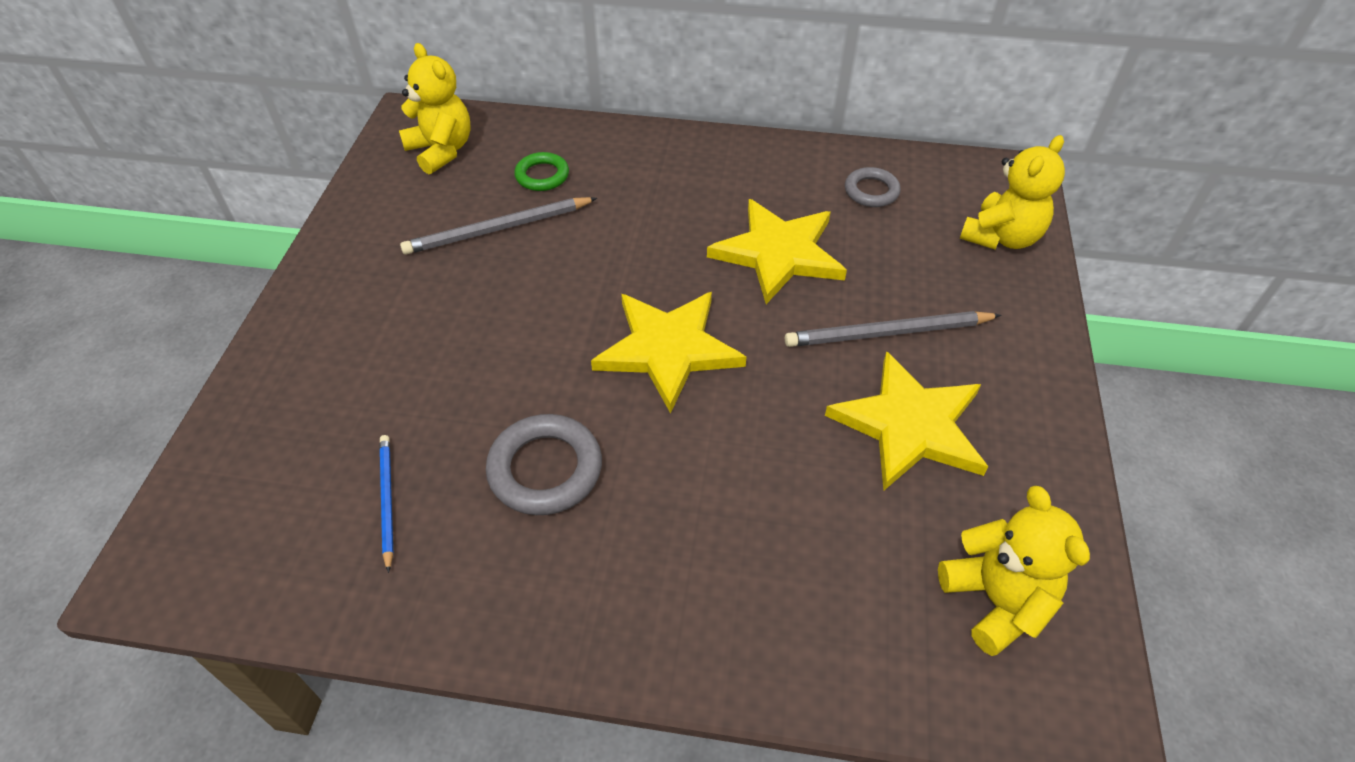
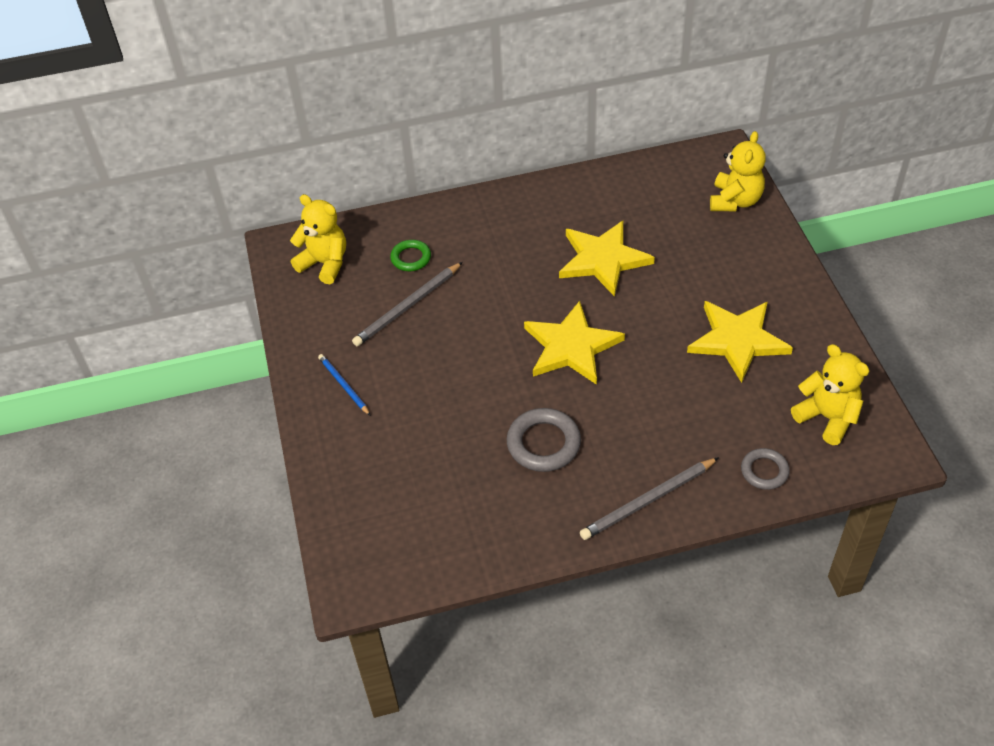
camera: 20 degrees left, 0 degrees up
(387, 500) = (462, 496): blue pencil -> blue pencil (343, 385)
(871, 191) = (638, 195): grey ring -> grey ring (764, 471)
(887, 333) = (697, 289): grey pencil -> grey pencil (648, 501)

